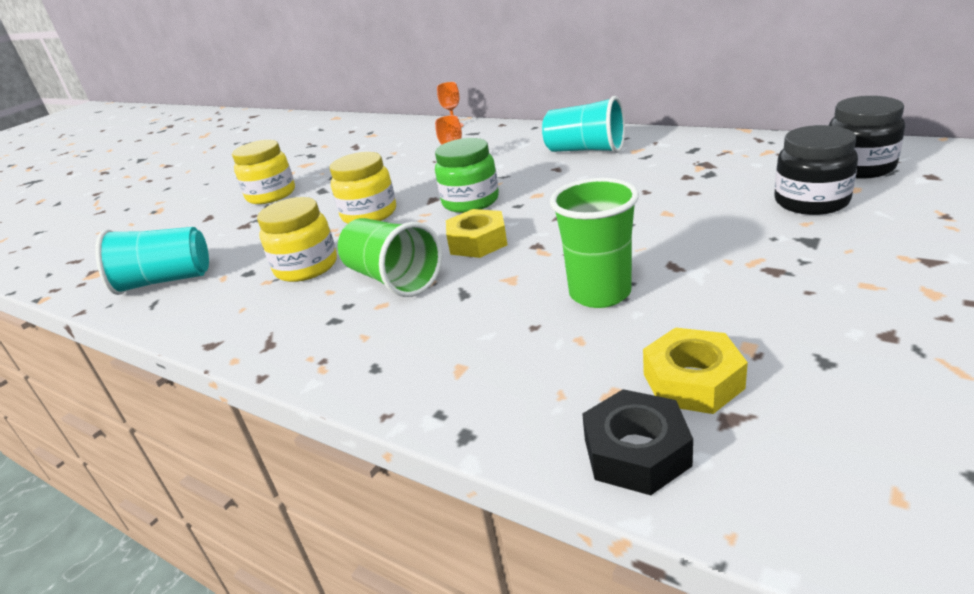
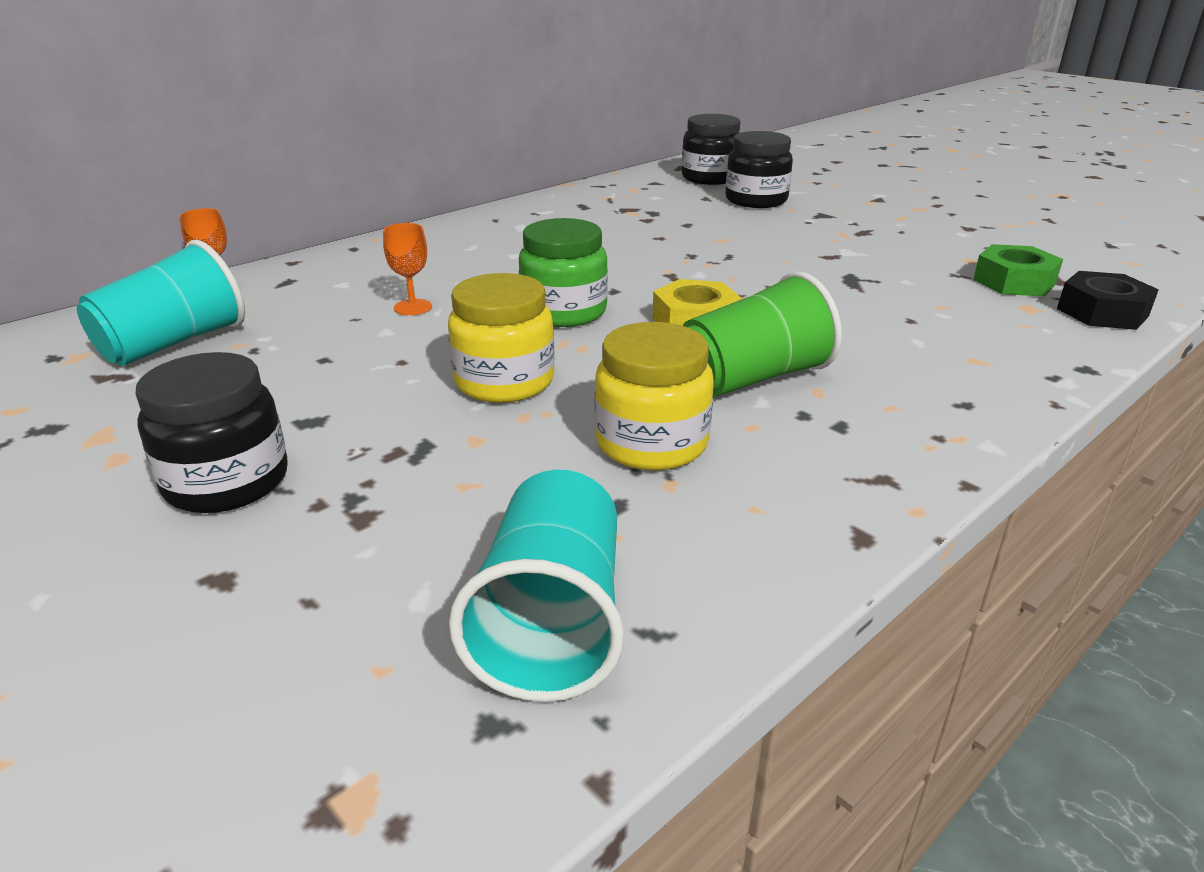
camera: 80 degrees left, 0 degrees up
(271, 195) = (227, 482): yellow jar -> black jar
(586, 150) = (499, 239): turquoise cup -> turquoise cup (174, 344)
(600, 293) = (863, 287): green cup -> none
(692, 381) = (1014, 282): yellow nut -> green nut

